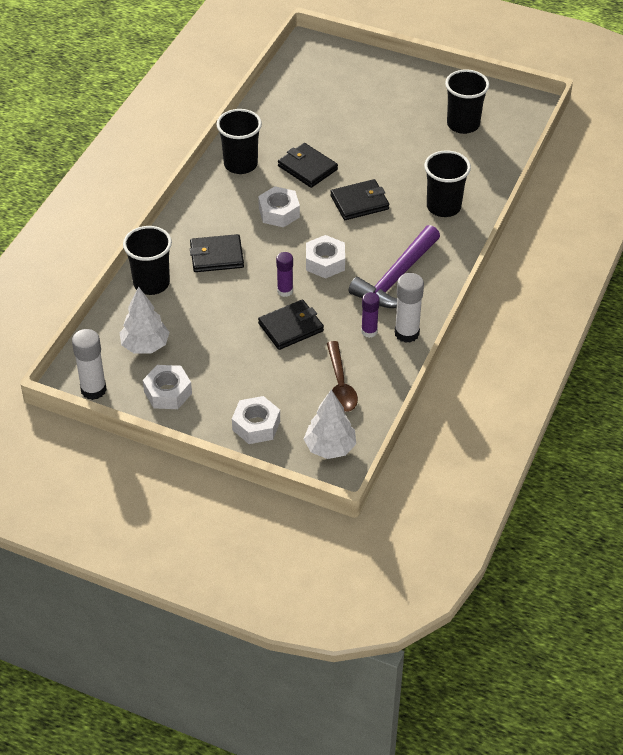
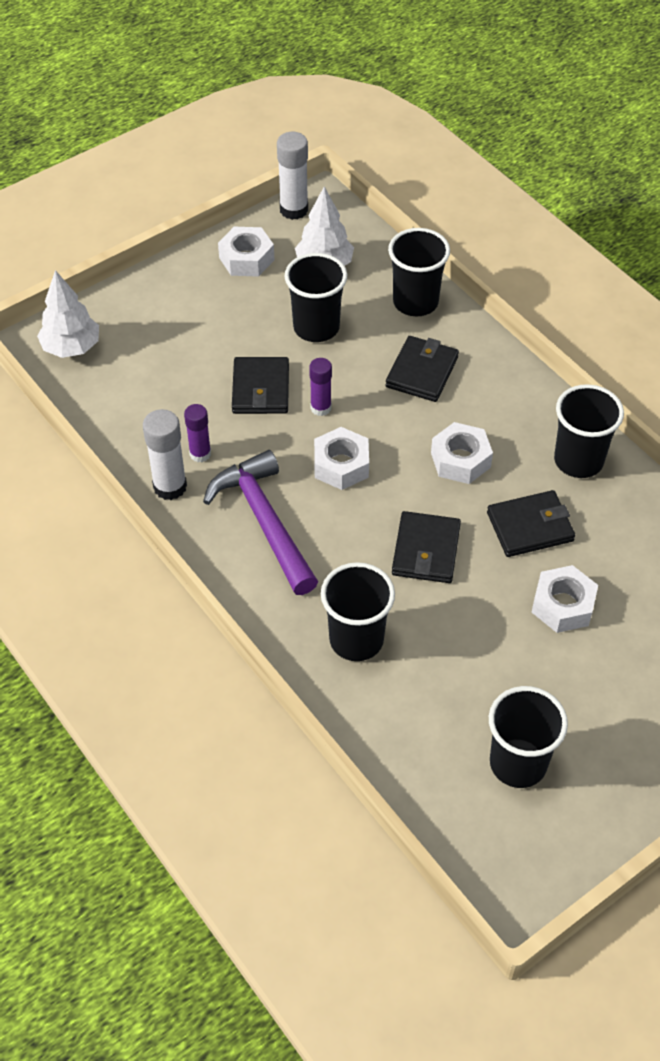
camera: 120 degrees right, 5 degrees up
(212, 324) = (316, 327): none -> black cup
(256, 425) = (148, 305): white nut -> white nut (563, 605)
(340, 385) = (145, 393): brown spoon -> none

